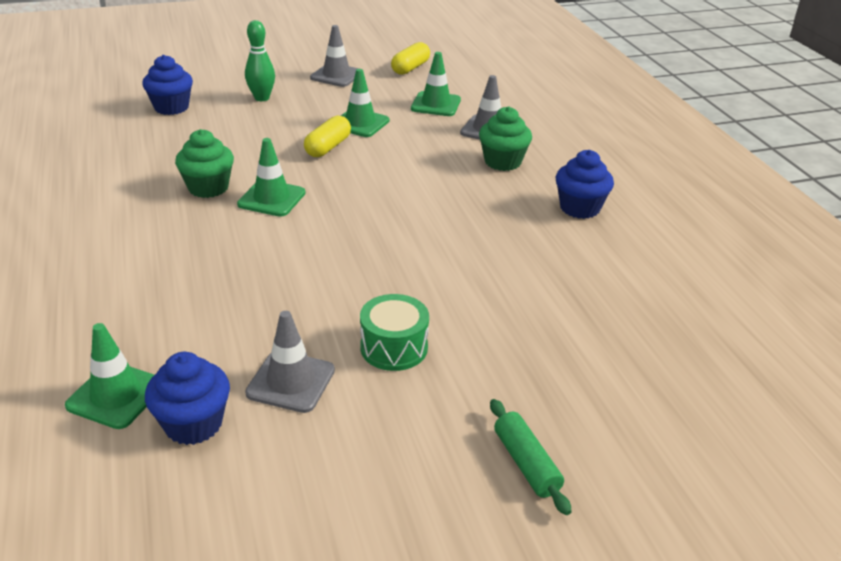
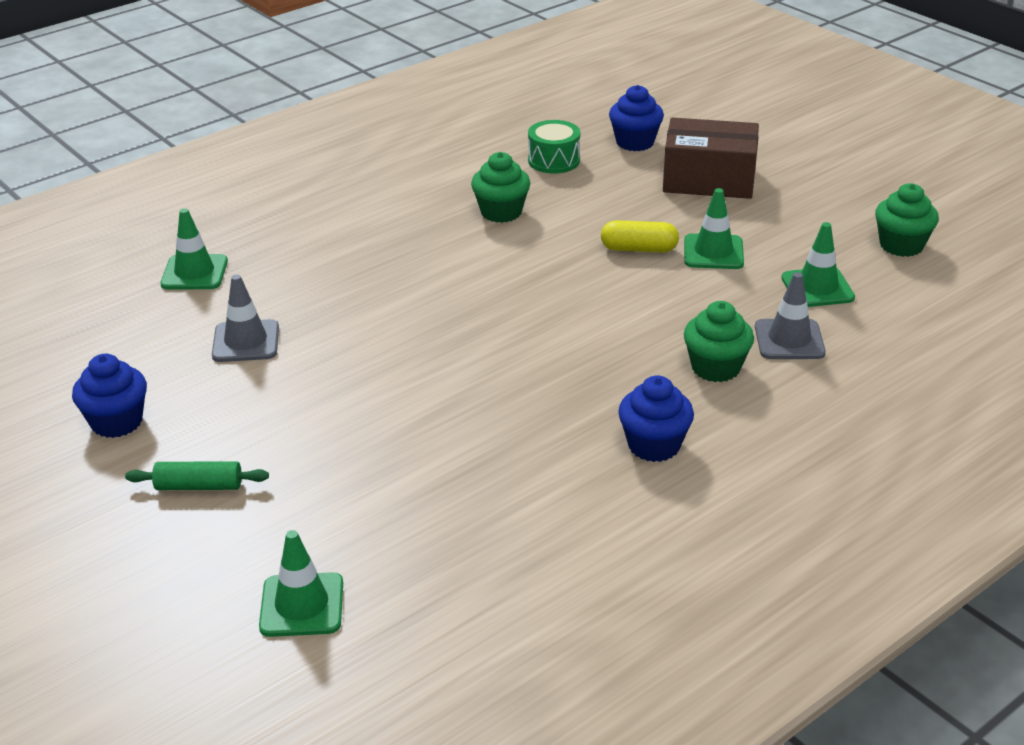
camera: 70 degrees right, 0 degrees up
(193, 424) = (178, 314): blue cupcake -> blue cupcake (117, 422)
(262, 98) = (709, 180): green bowling pin -> brown box
(271, 198) = (509, 249): green traffic cone -> green traffic cone (302, 605)
(336, 75) = (817, 205): grey traffic cone -> none
(394, 347) = (317, 380): green drum -> green drum (553, 160)
(410, 68) = (901, 245): yellow capsule -> green cupcake
(526, 463) = (199, 486): green rolling pin -> green rolling pin turned 45 degrees clockwise

